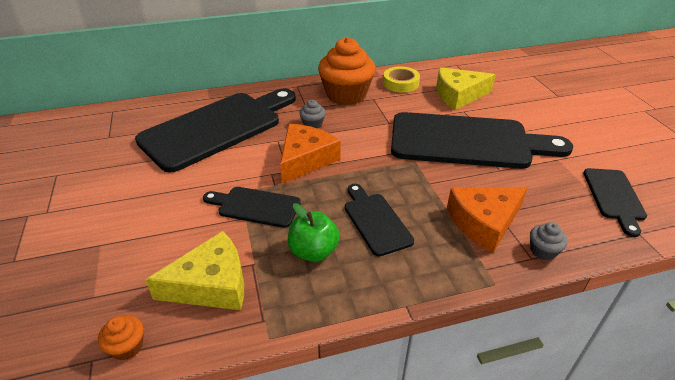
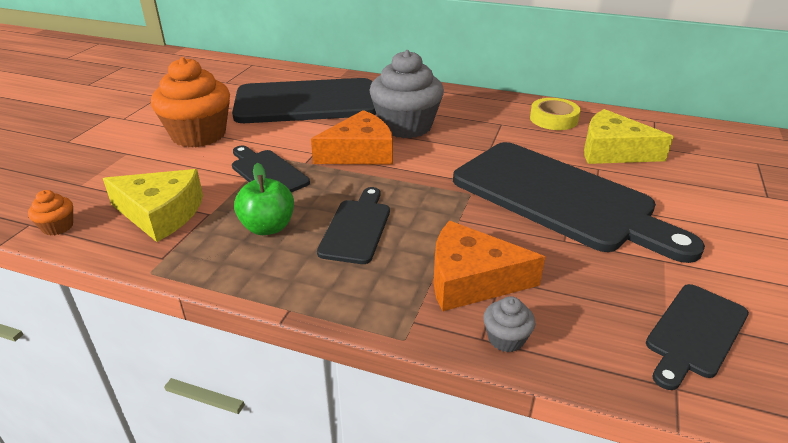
camera: 35 degrees right, 5 degrees down
(312, 124) = (406, 126): grey cupcake -> grey cupcake, size x2.34
(346, 95) = (475, 112): orange cupcake -> orange cupcake (199, 135)

